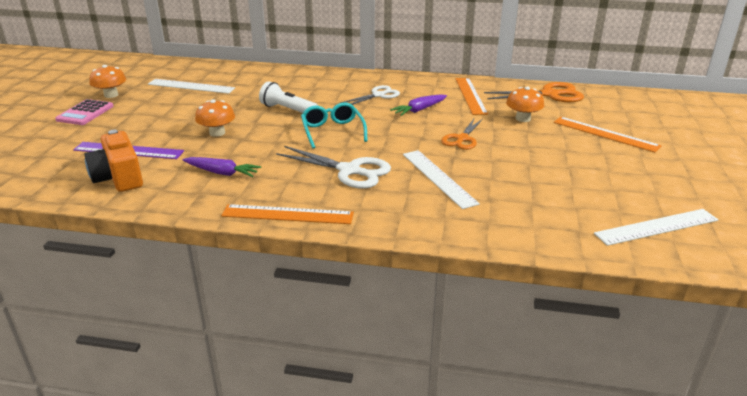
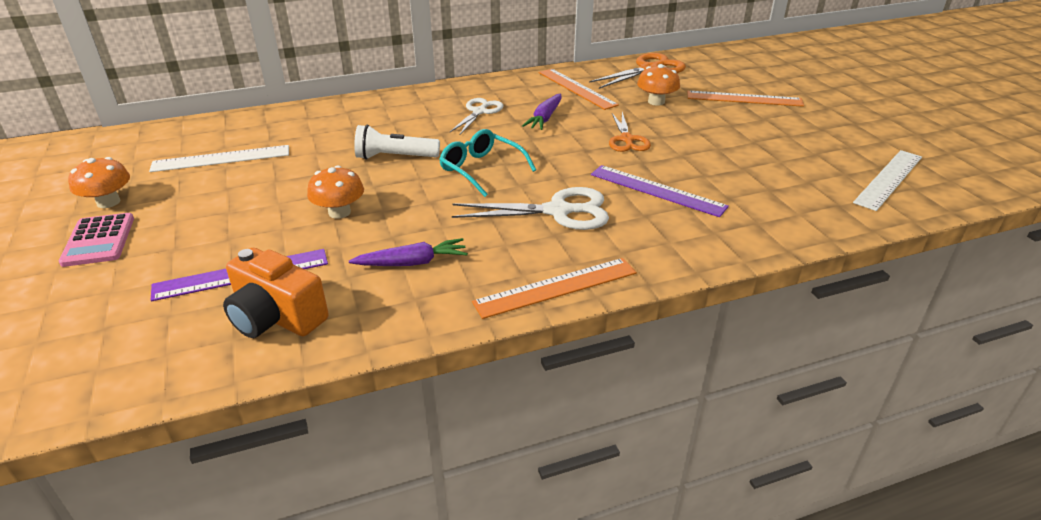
camera: 30 degrees left, 5 degrees up
(438, 178) = (657, 190): white ruler -> purple ruler

